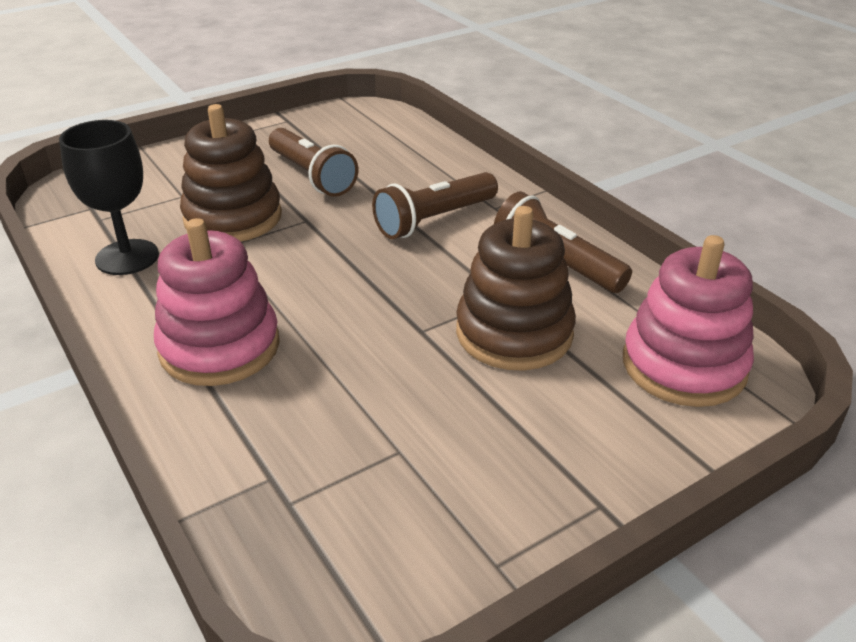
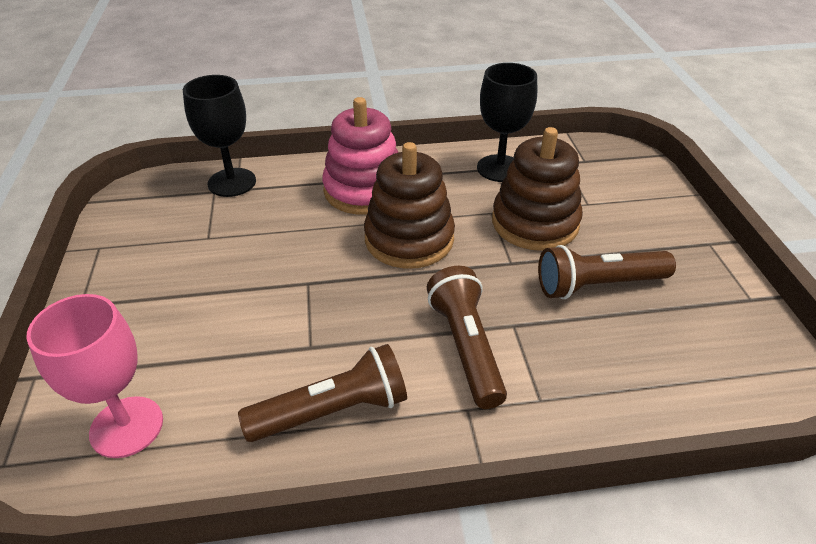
camera: 115 degrees right, 5 degrees up
(255, 492) = (232, 182): none -> black goblet
(514, 333) = (261, 333): brown stacking toy -> brown stacking toy (409, 239)
(684, 365) = (126, 427): pink stacking toy -> pink goblet

